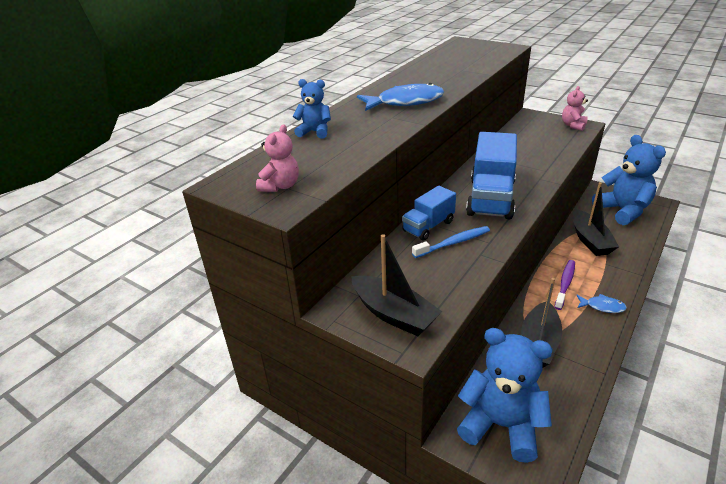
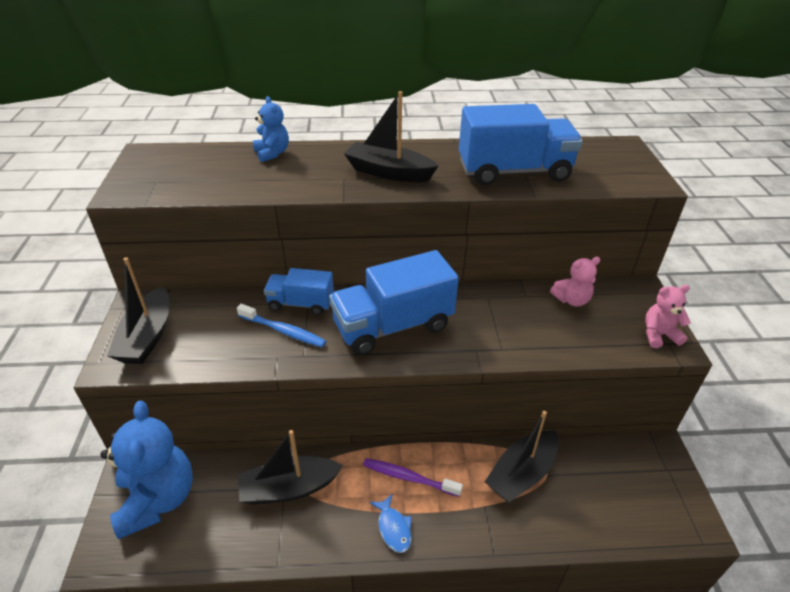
camera: 50 degrees right, 5 degrees up
(280, 186) = (156, 177): pink teddy bear -> pink teddy bear (571, 300)
(405, 102) = (388, 172): blue fish -> black boat
(454, 71) = (514, 171): none -> blue truck
(565, 284) = (409, 477): purple toothbrush -> purple toothbrush turned 150 degrees counterclockwise
(622, 211) = (630, 488): blue teddy bear -> none

